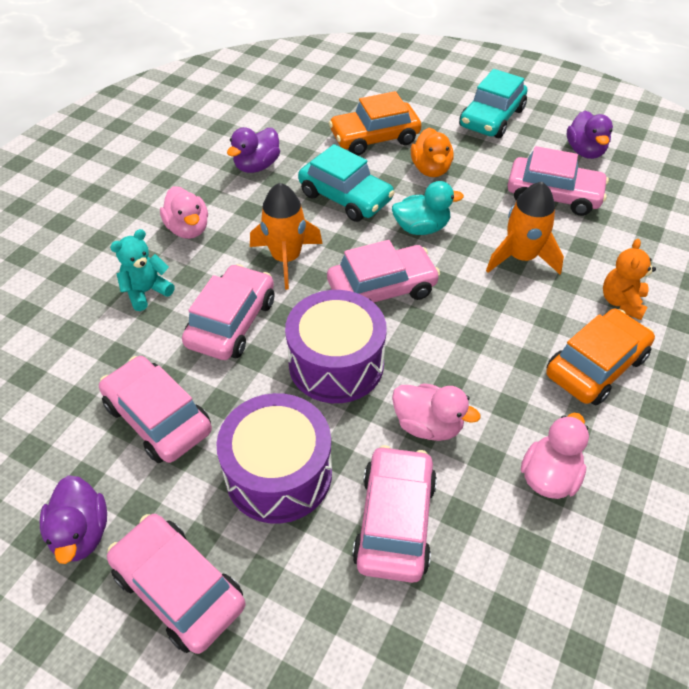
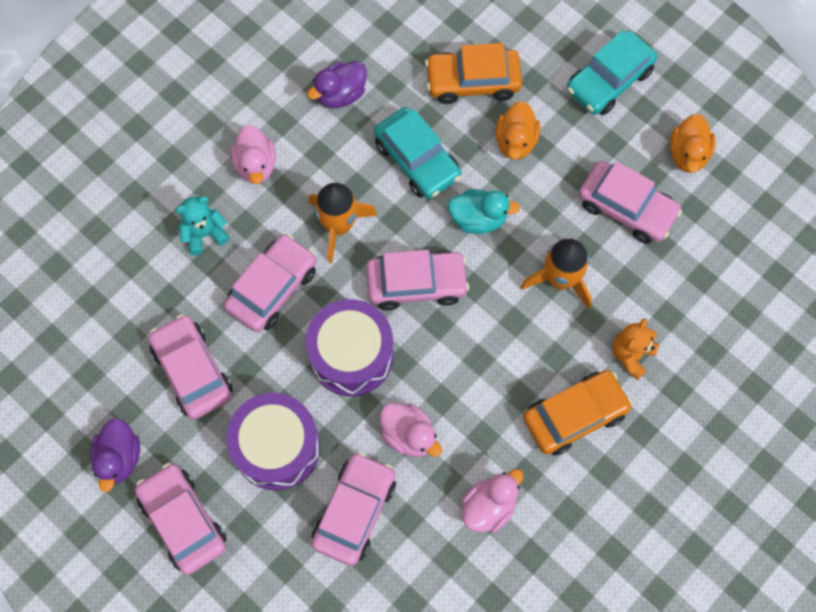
camera: 15 degrees right, 20 degrees up
(585, 151) = (688, 154): purple duck -> orange duck

